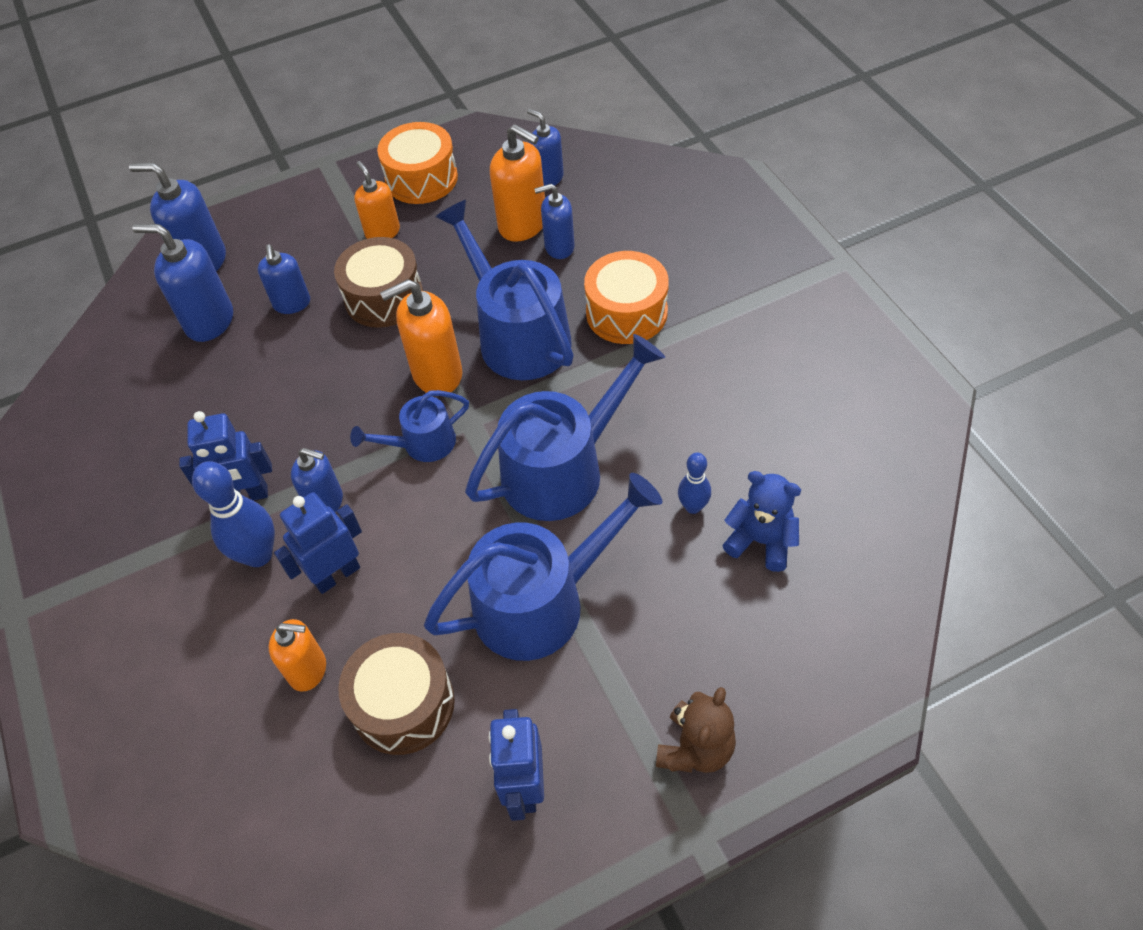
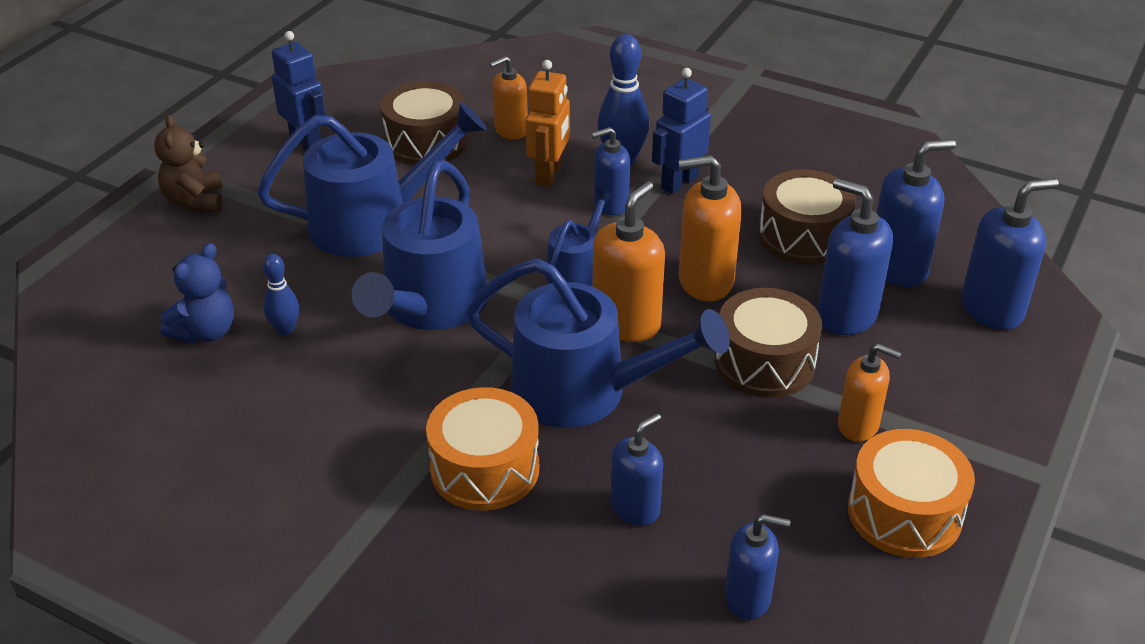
camera: 140 degrees right, 15 degrees down
(230, 383) = (803, 236): none -> brown drum
(292, 303) = (846, 315): blue soap dispenser -> blue soap dispenser, size x1.53
(336, 575) = (549, 174): blue robot -> orange robot
(523, 224) = (709, 515): orange soap dispenser -> orange soap dispenser (705, 281)
(541, 602) = (372, 223): blue watering can -> blue watering can turned 135 degrees counterclockwise
(761, 541) = (205, 332): blue teddy bear -> blue teddy bear turned 45 degrees counterclockwise

